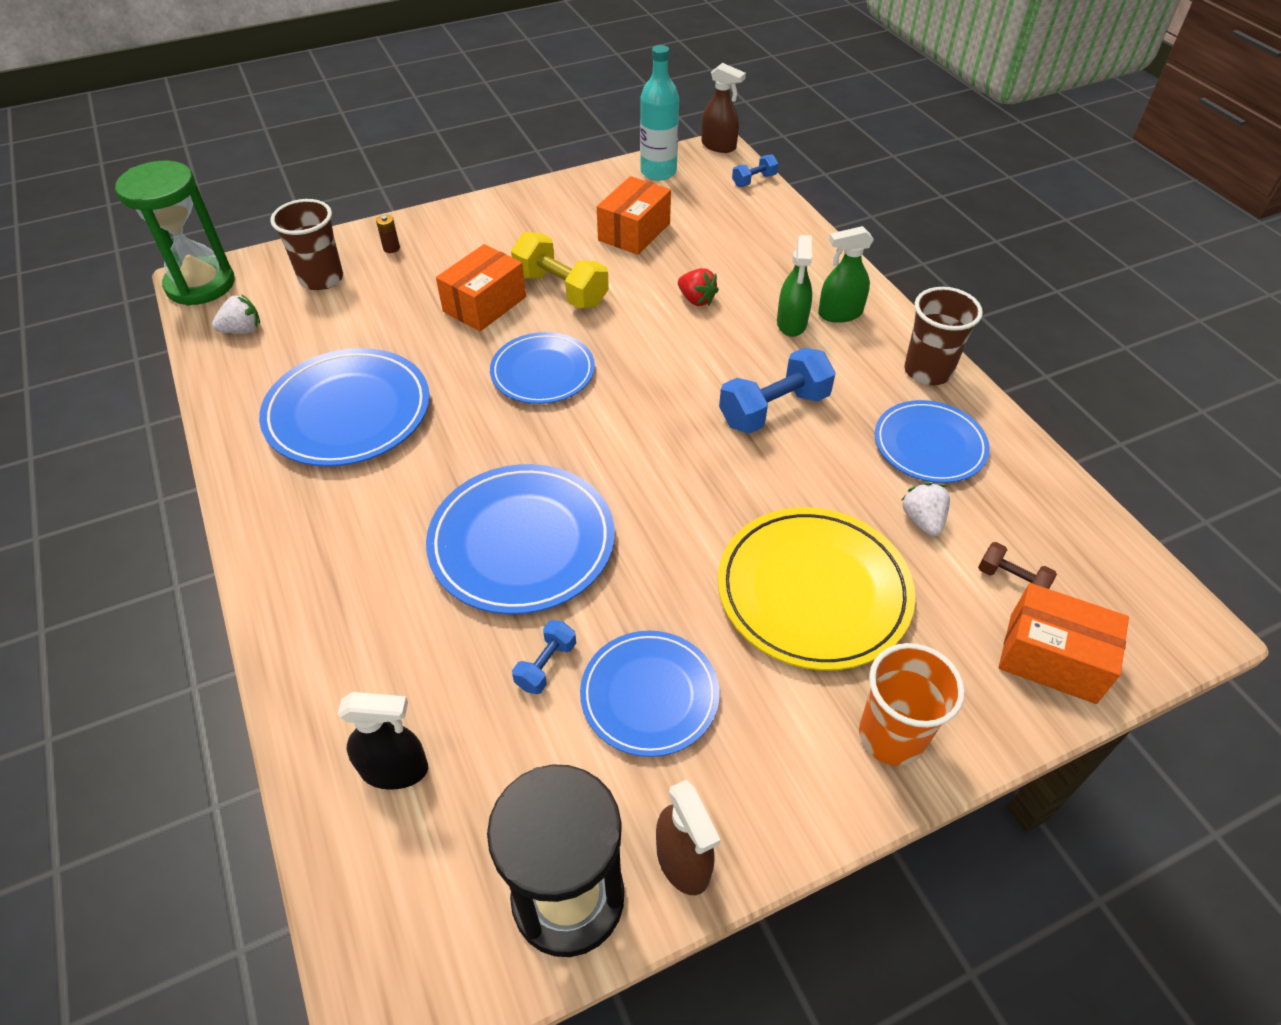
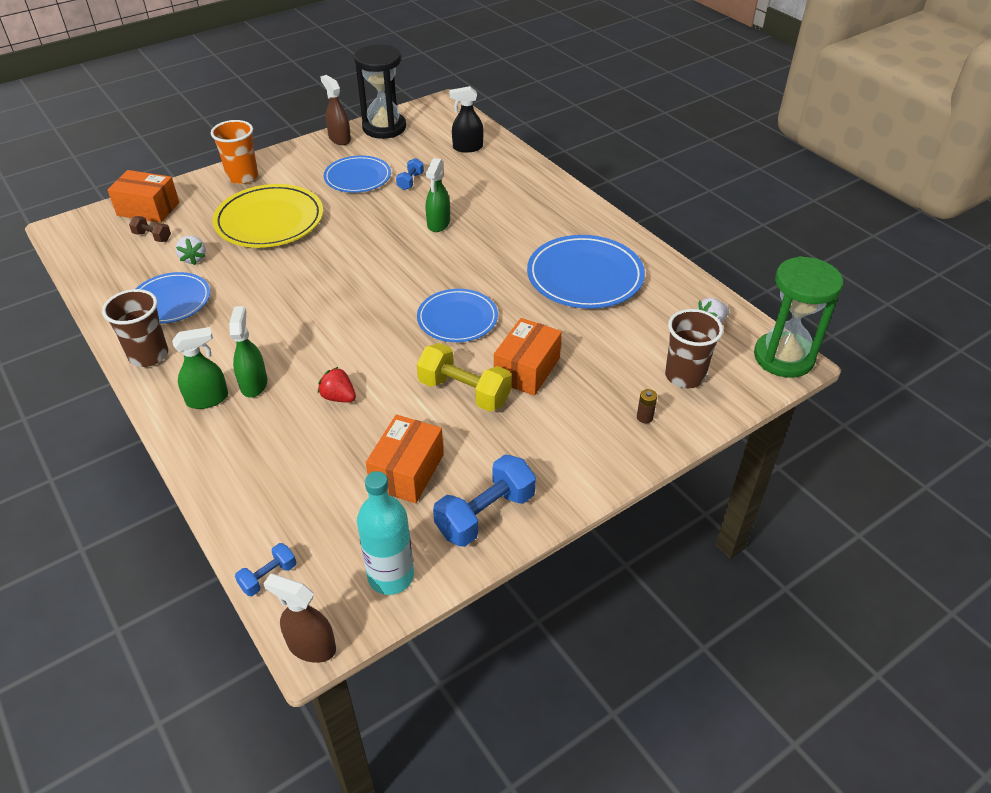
camera: 170 degrees right, 5 degrees down
(522, 542) = (438, 224): blue plate -> green spray bottle
(773, 409) = (279, 312): blue dumbbell -> blue dumbbell (485, 514)

